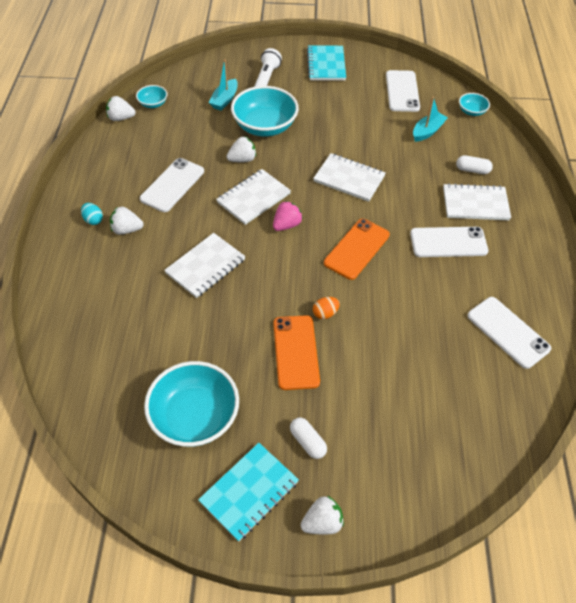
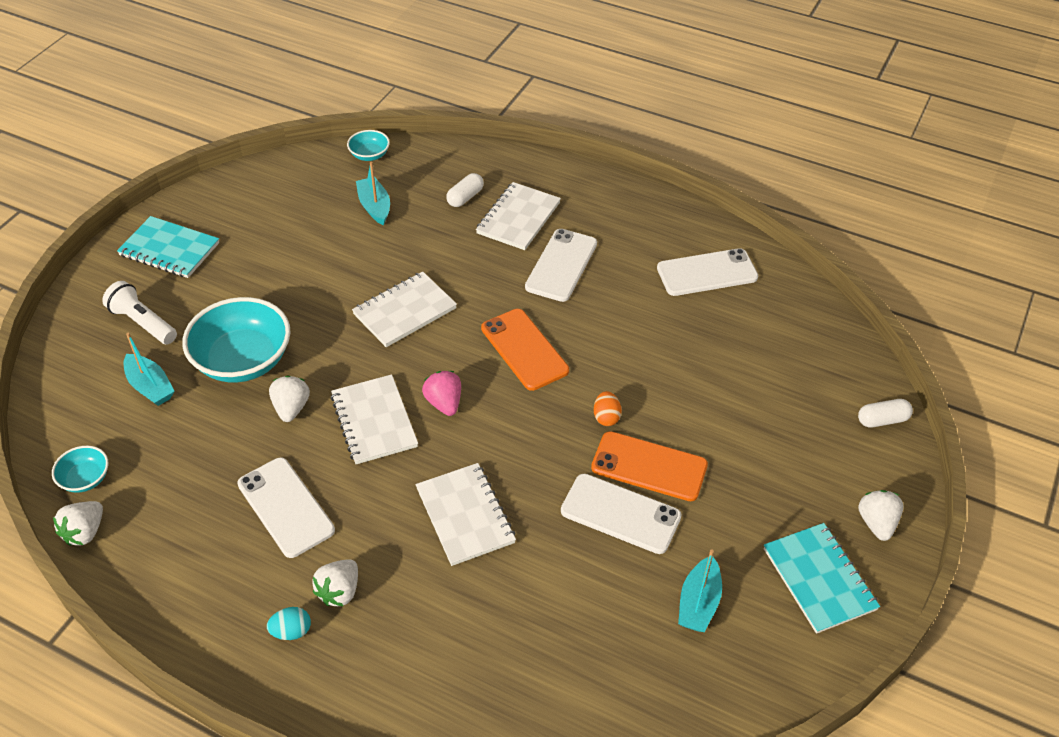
camera: 65 degrees left, 5 degrees down
(195, 417) = (698, 603): turquoise bowl -> turquoise boat
(307, 442) = (775, 500): white capsule -> white capsule (882, 420)
(402, 91) = (285, 198): white phone -> white phone (620, 514)

